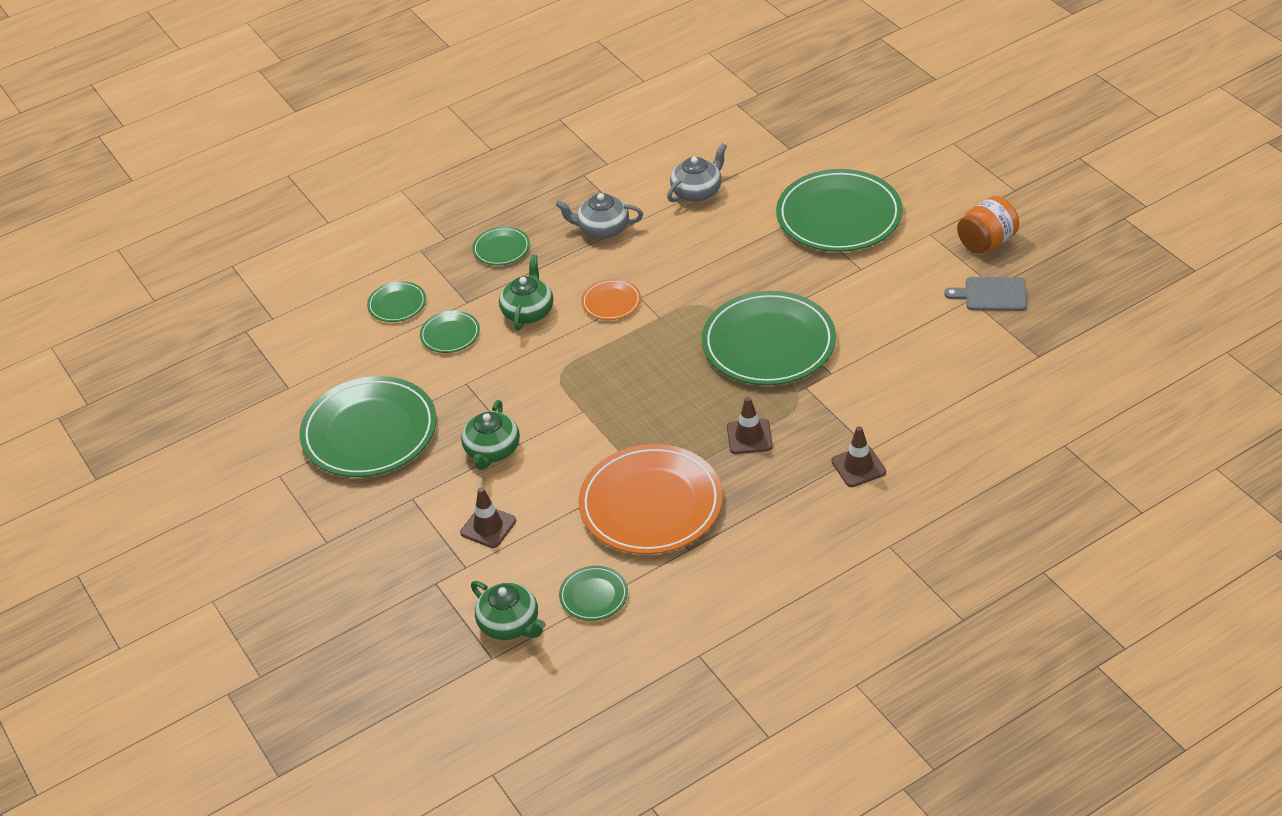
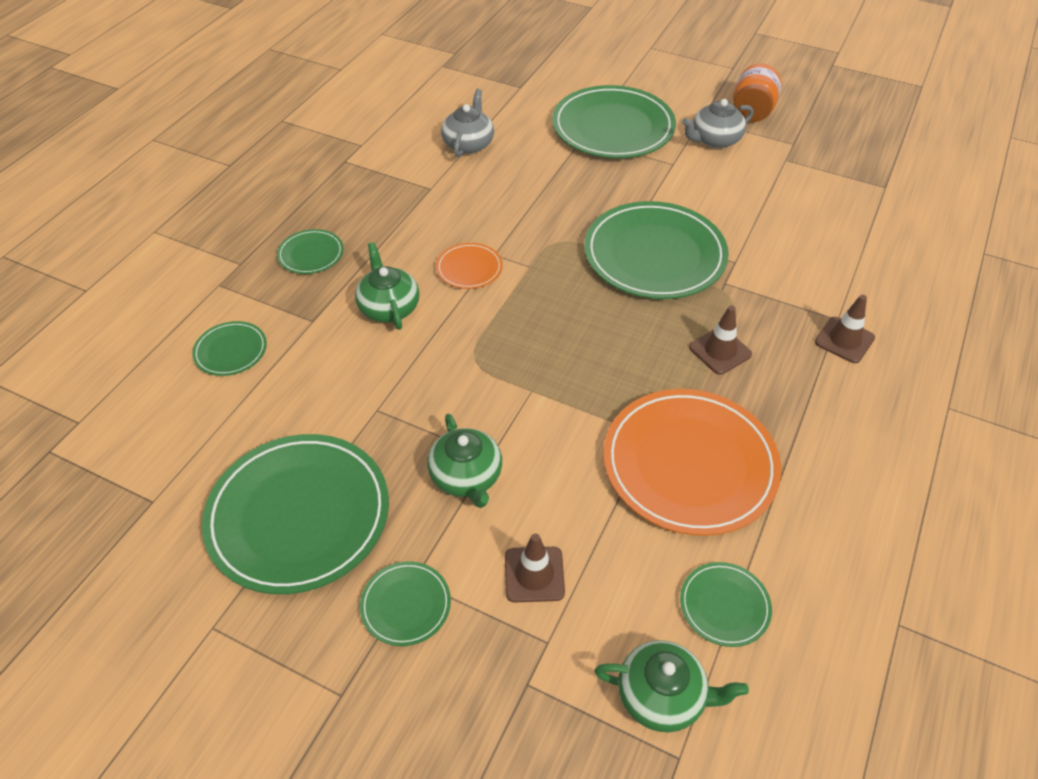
camera: 35 degrees left, 5 degrees up
(450, 334) = (318, 362): green plate -> green plate (406, 605)
(602, 229) = (403, 203): grey teapot -> grey teapot (714, 140)
(992, 294) = (798, 150): grey cutting board -> none

